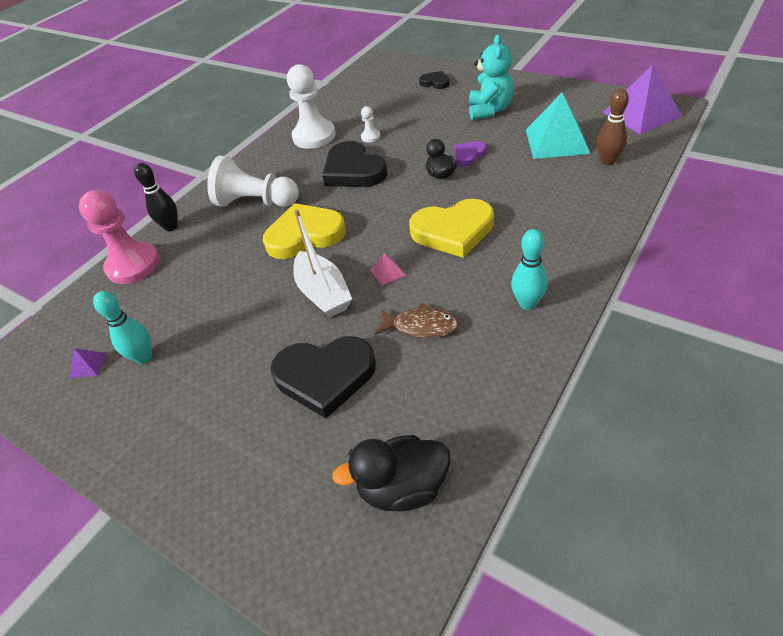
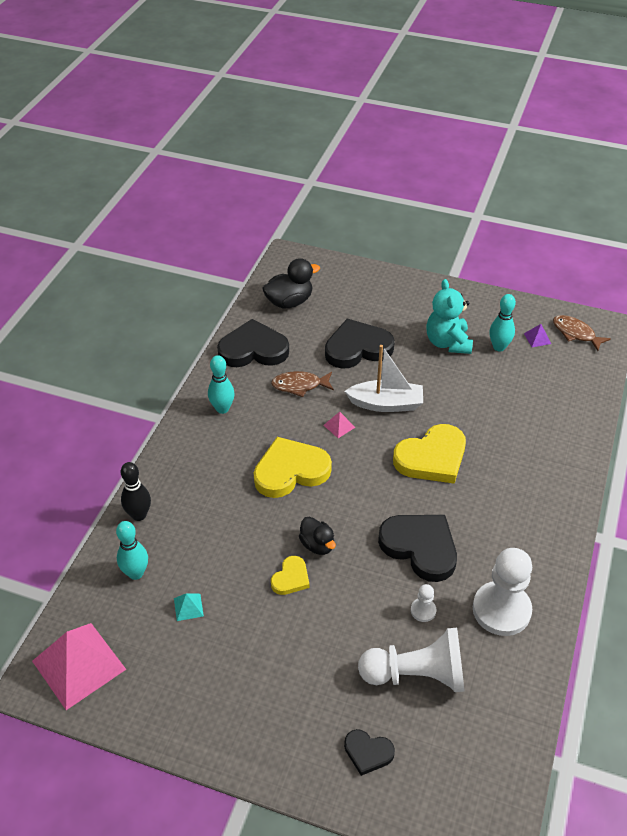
camera: 160 degrees right, 0 degrees up
(37, 367) = (575, 333): none -> brown fish
(133, 265) = (579, 416): pink pawn -> none
(171, 227) = (579, 459): black bowling pin -> black bowling pin (139, 515)
(256, 202) = (508, 495): white pawn -> white pawn (416, 674)
(323, 293) = (386, 404): white boat -> white boat turned 135 degrees clockwise
(468, 155) = (291, 578): purple heart -> yellow heart
(478, 391) = (253, 349): none -> black heart
(490, 110) = (274, 673): turquoise teddy bear -> turquoise teddy bear (448, 343)
(556, 141) = (188, 607): turquoise pyramid -> turquoise pyramid, size x0.41
(608, 161) = (136, 573): brown bowling pin -> turquoise bowling pin
(641, 114) = (78, 665): purple pyramid -> pink pyramid

